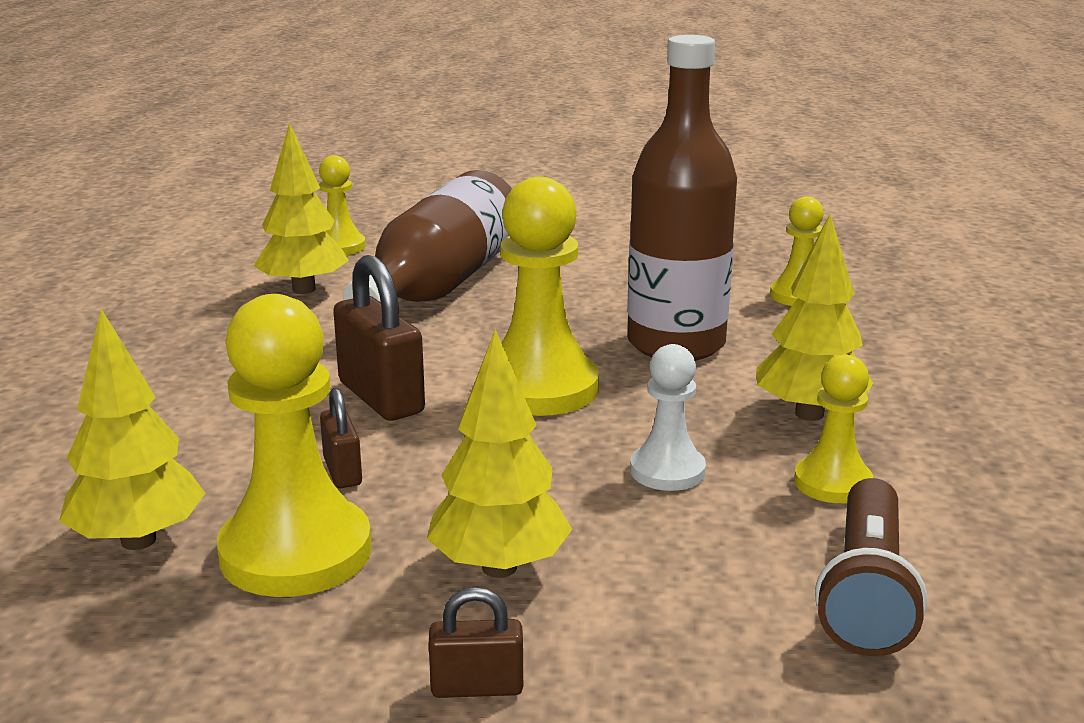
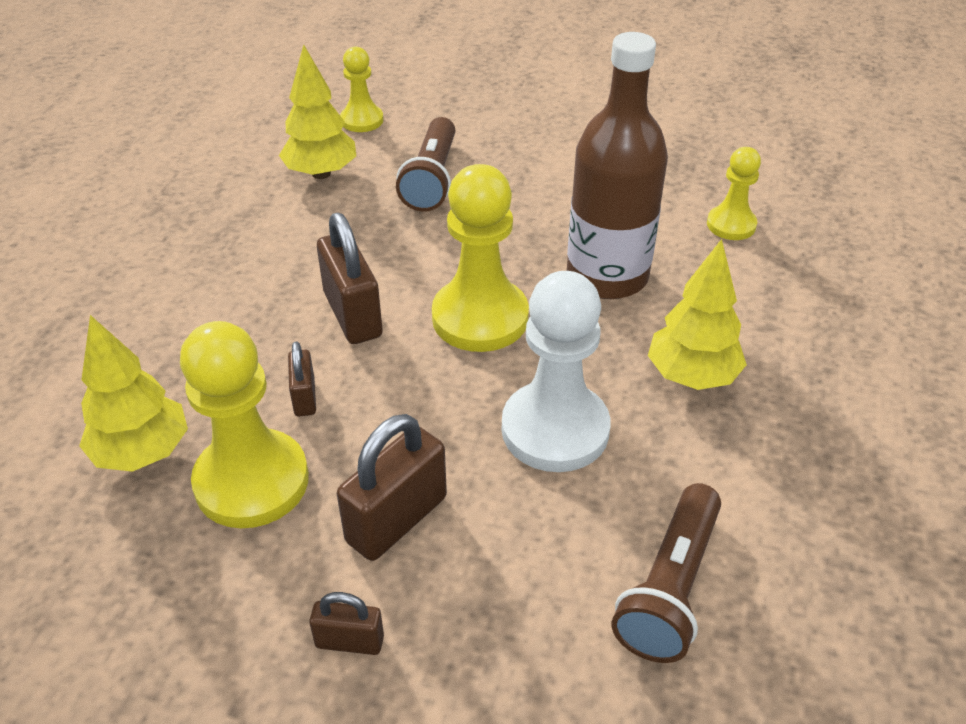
camera: 10 degrees right, 20 degrees up
(439, 285) = (431, 179): brown bottle -> brown flashlight
(499, 567) = (396, 519): yellow tree -> brown padlock
(667, 471) = (555, 429): white pawn -> white pawn, size x1.79
(832, 483) = (684, 461): yellow pawn -> none

